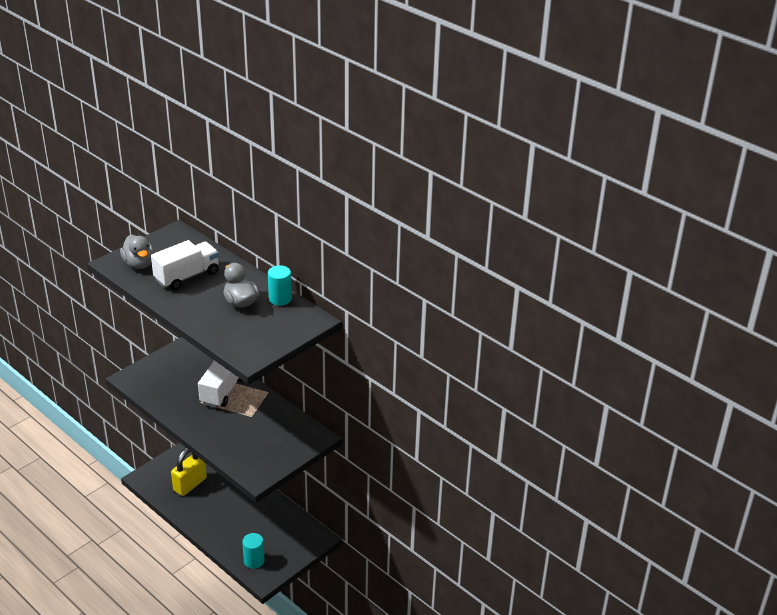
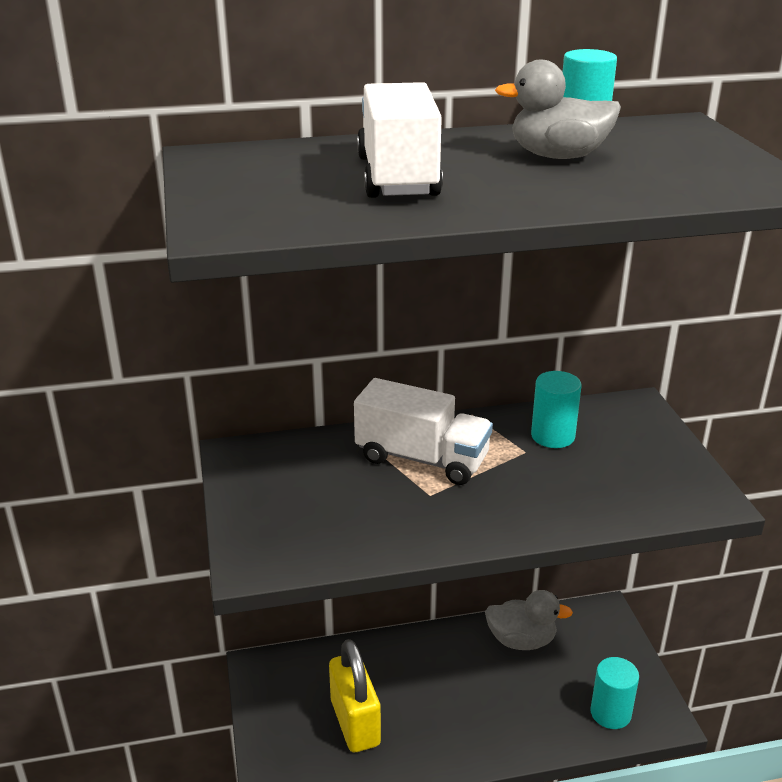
camera: 55 degrees left, 5 degrees down
(139, 264) = (274, 206): grey duck -> grey duck (521, 640)
(222, 391) = (422, 459): white truck -> white truck turned 150 degrees clockwise
(269, 420) = (552, 436): none -> turquoise cylinder

